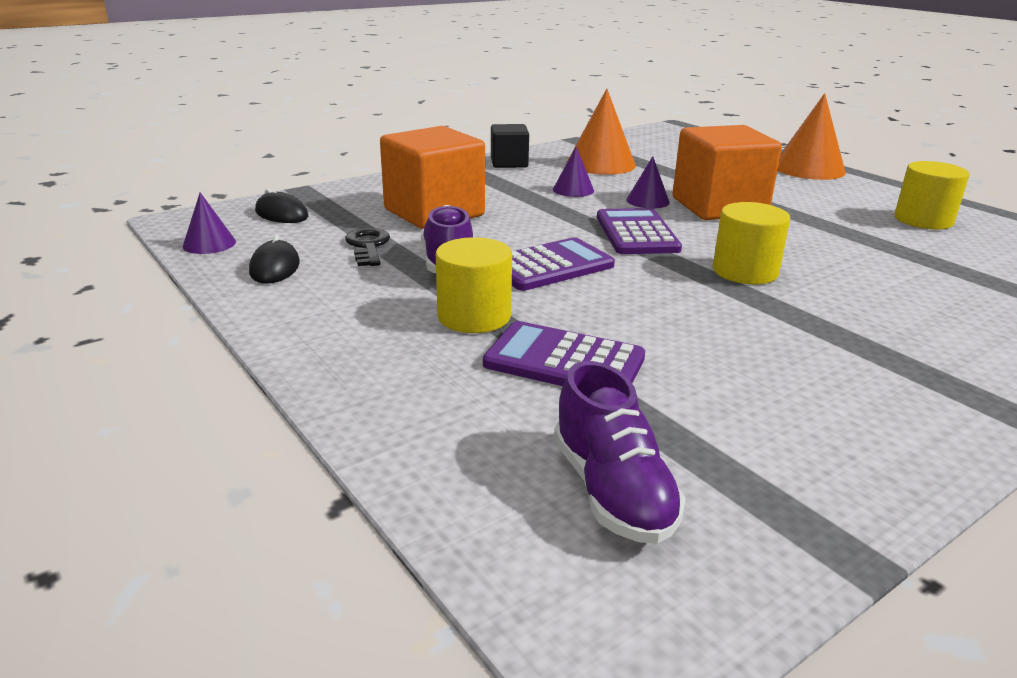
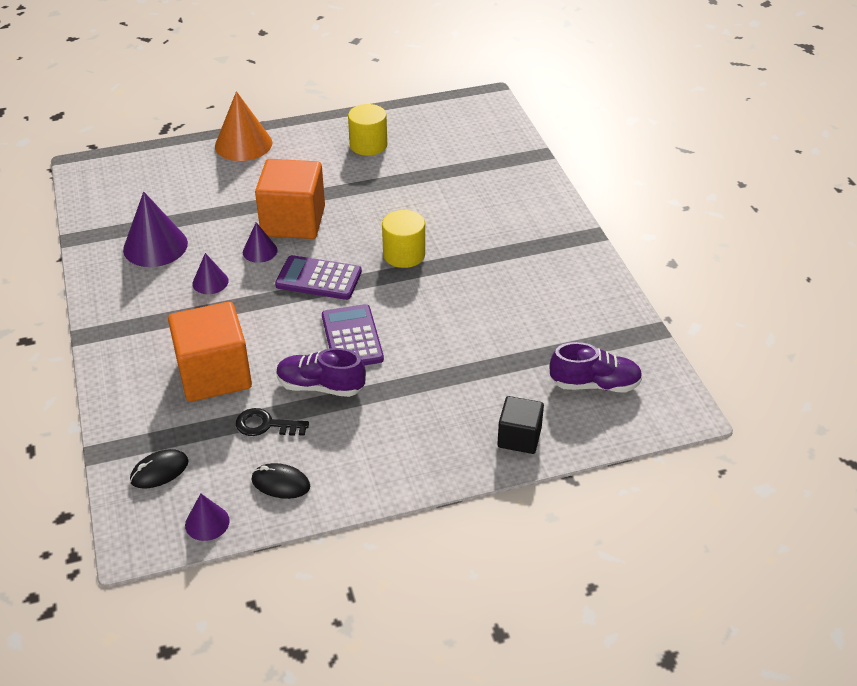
camera: 70 degrees left, 15 degrees up
(474, 316) = (410, 391): yellow cylinder -> none
(509, 163) = (113, 300): black cube -> black cube (519, 437)
(564, 361) = (480, 367): purple calculator -> none
(601, 164) = (155, 246): orange cone -> purple cone

